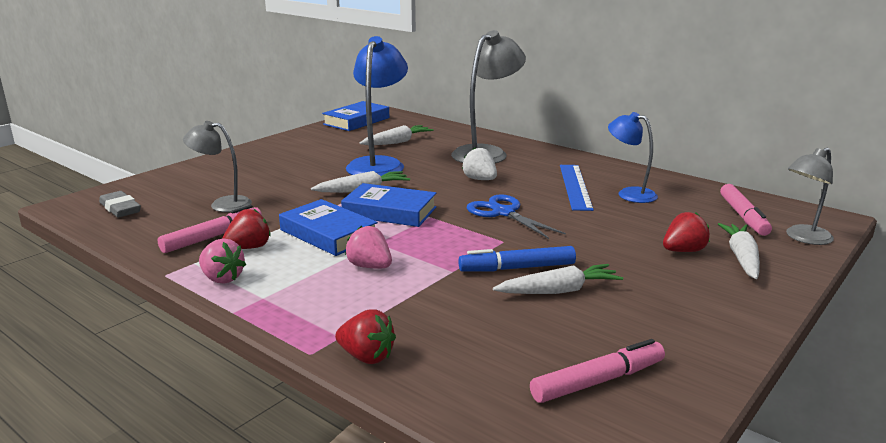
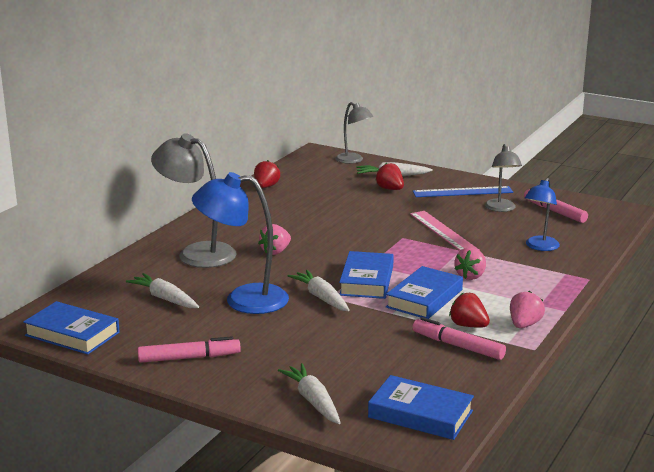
camera: 100 degrees left, 0 degrees up
(120, 208) = (420, 414): grey eraser -> blue book
(222, 204) = (384, 359): grey lamp -> grey lamp (501, 209)
(366, 357) = (579, 263): red strawberry -> red strawberry (266, 187)
(480, 179) = (275, 251): white strawberry -> pink strawberry
(503, 213) = (349, 239): blue scissors -> none
(517, 268) = (443, 232): blue marker -> pink ruler
(559, 291) = (467, 220): white carrot -> white carrot (313, 401)
(575, 186) = (281, 217): blue ruler -> blue ruler (462, 192)
(629, 194) = (291, 200): blue lamp -> blue lamp (540, 247)
(743, 216) = (324, 171): pink marker -> pink marker (189, 358)

